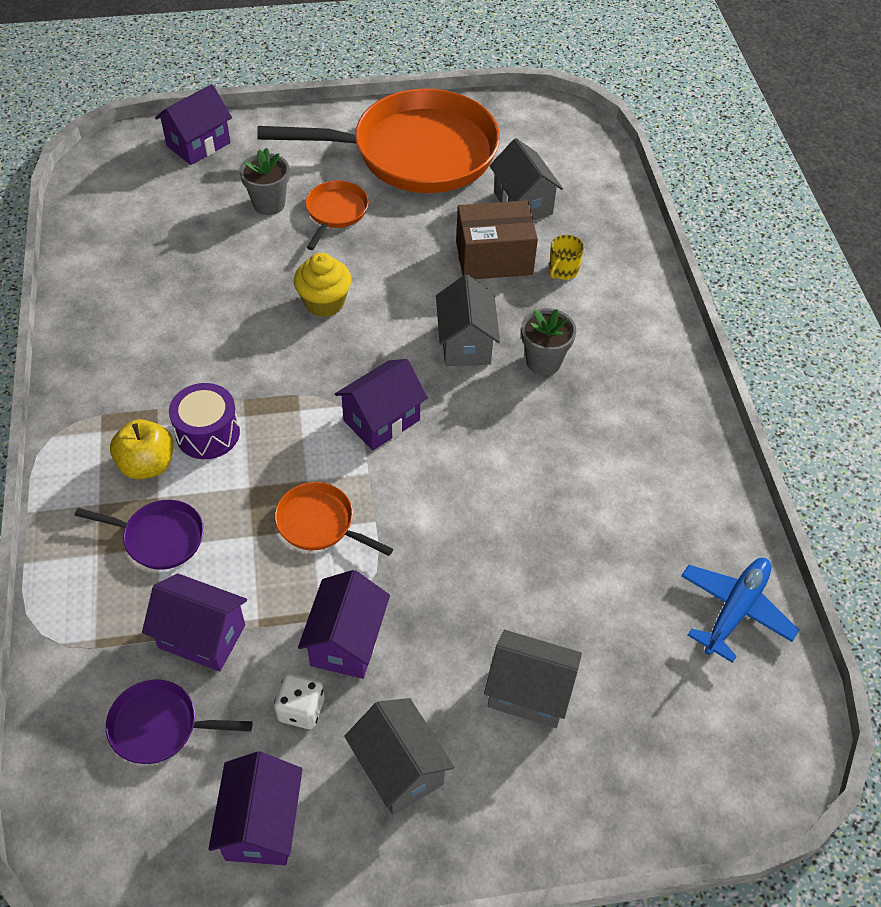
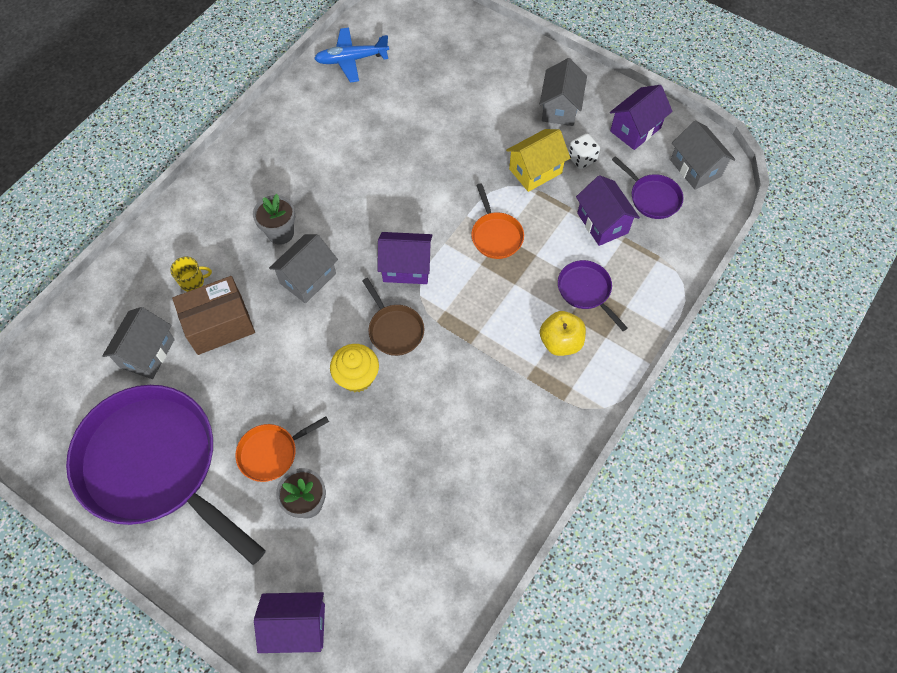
camera: 135 degrees left, 10 degrees up
(208, 433) = (510, 336): purple drum -> none
(332, 360) = (394, 329): none -> brown pan
(347, 641) = (535, 171): purple house -> yellow house
(415, 152) = (155, 465): orange pan -> purple pan
(494, 258) = (219, 324): brown box -> brown box turned 60 degrees counterclockwise
(529, 692) = (476, 95): grey house -> grey house (695, 168)

